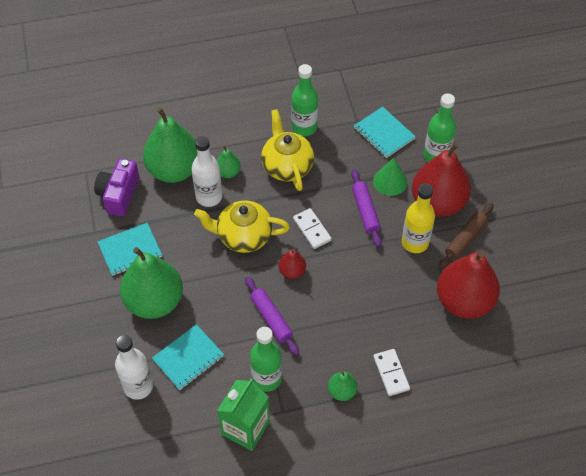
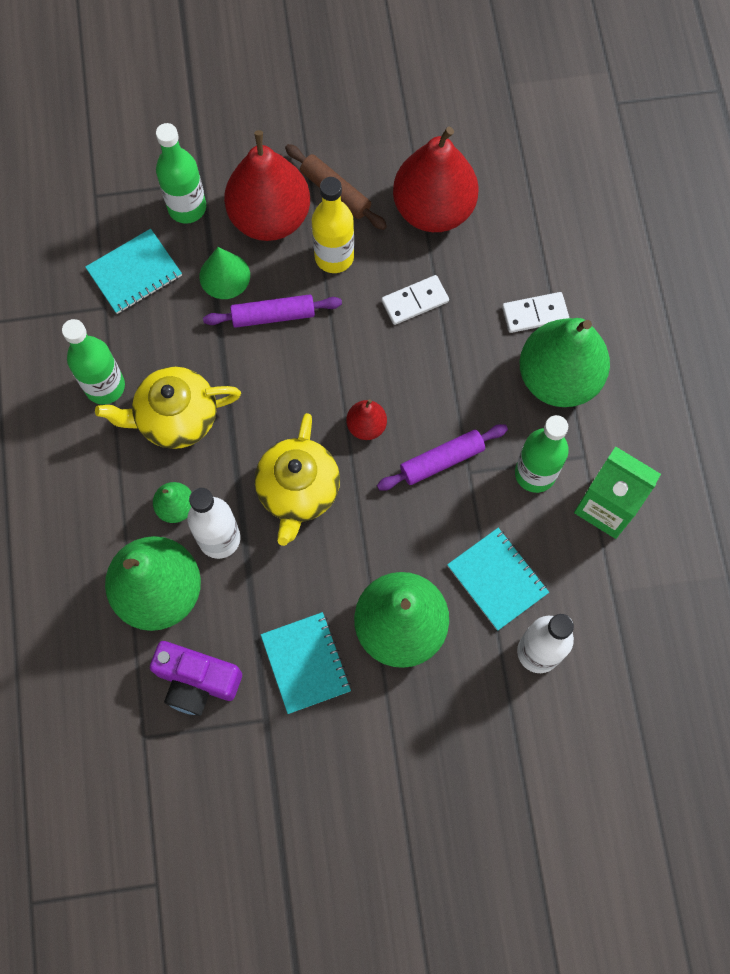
camera: 85 degrees left, 15 degrees up
(312, 229) = (297, 392): white domino -> white domino (415, 301)
(342, 391) = (558, 378): green pear -> green pear, size x2.19

